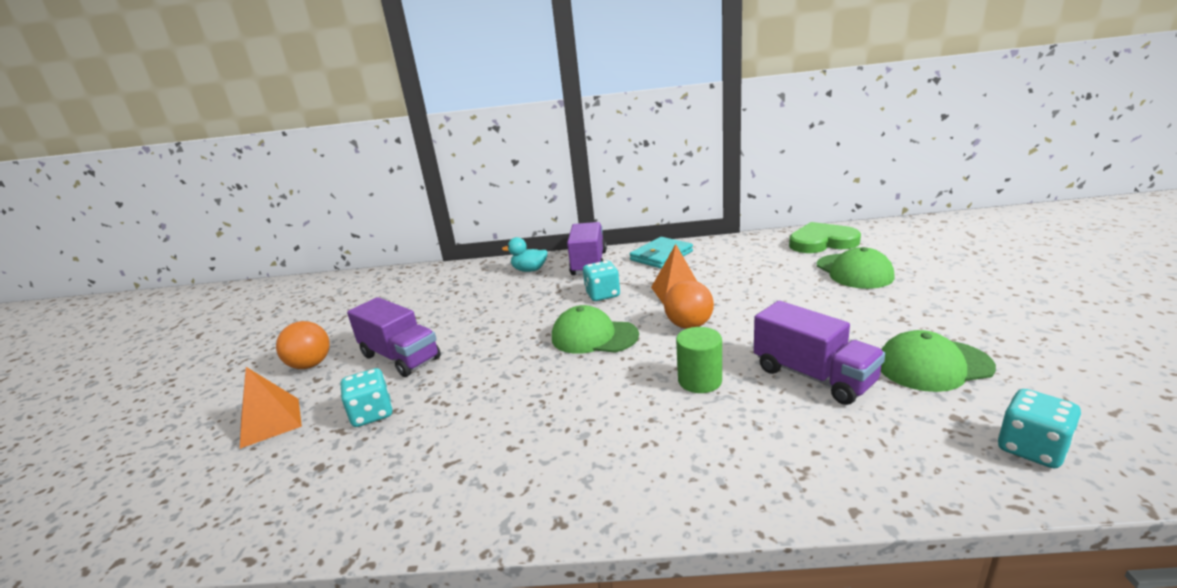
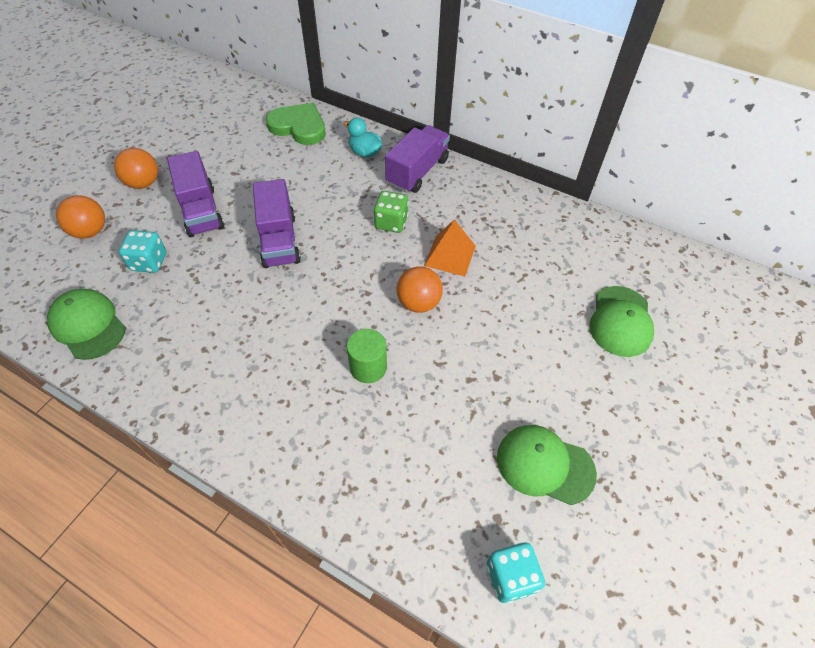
camera: 25 degrees right, 30 degrees up
(270, 422) = (90, 231): orange pyramid -> orange ball
(594, 336) = (341, 271): green cap -> green cap (88, 325)
(602, 294) = (391, 222): turquoise dice -> green dice
(661, 256) = (484, 196): turquoise wallet -> none
(813, 376) = (448, 416): purple truck -> purple truck (279, 240)
(822, 242) = (642, 263): green heart -> green heart (299, 127)

